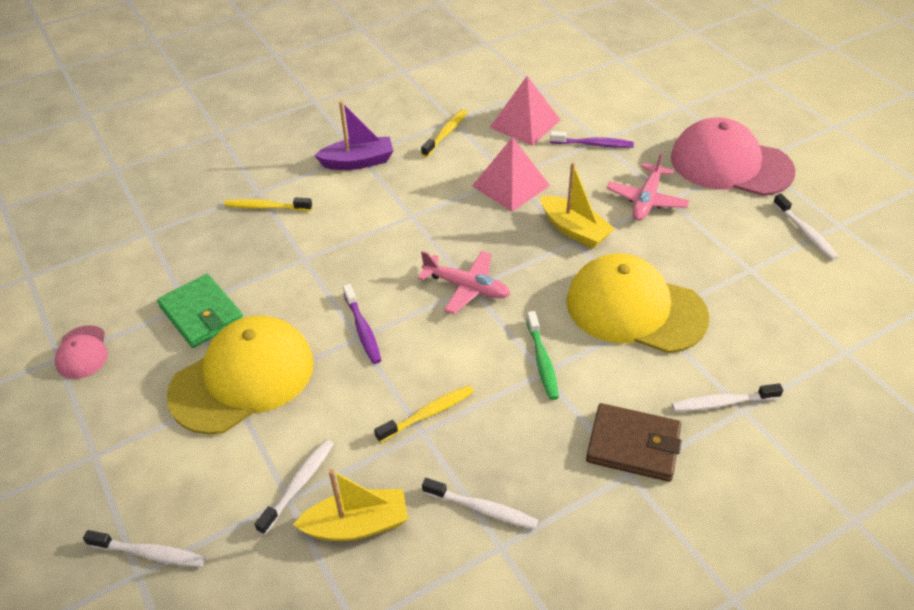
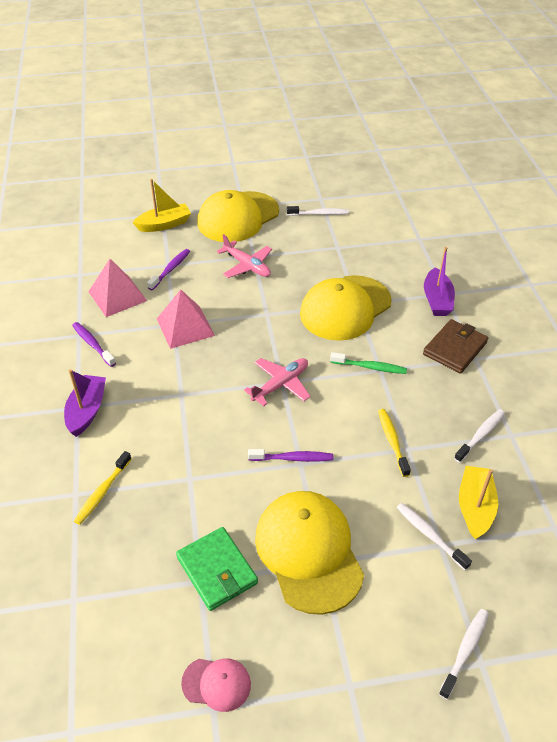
camera: 70 degrees left, 0 degrees up
(201, 314) = (217, 570): green wallet -> green wallet turned 75 degrees clockwise
(446, 133) = (93, 344): yellow toothbrush -> purple toothbrush
(574, 230) = (255, 310): yellow boat -> yellow boat (164, 224)
(722, 403) = (437, 300): white toothbrush -> purple boat
(730, 164) = (238, 217): pink cap -> yellow cap

